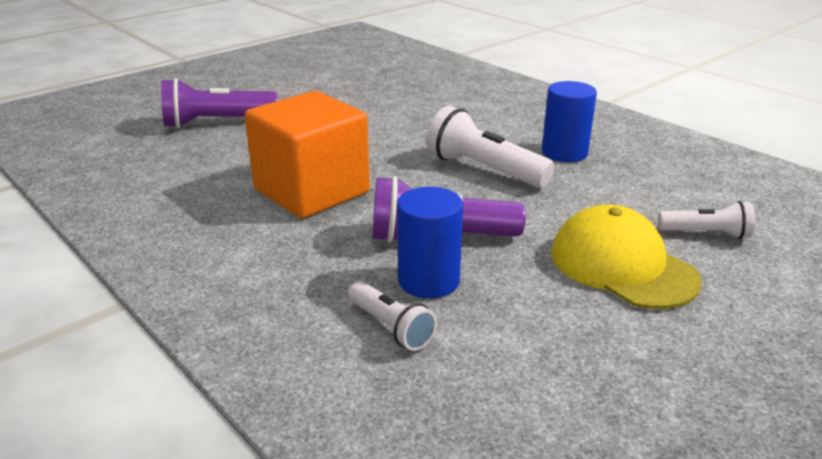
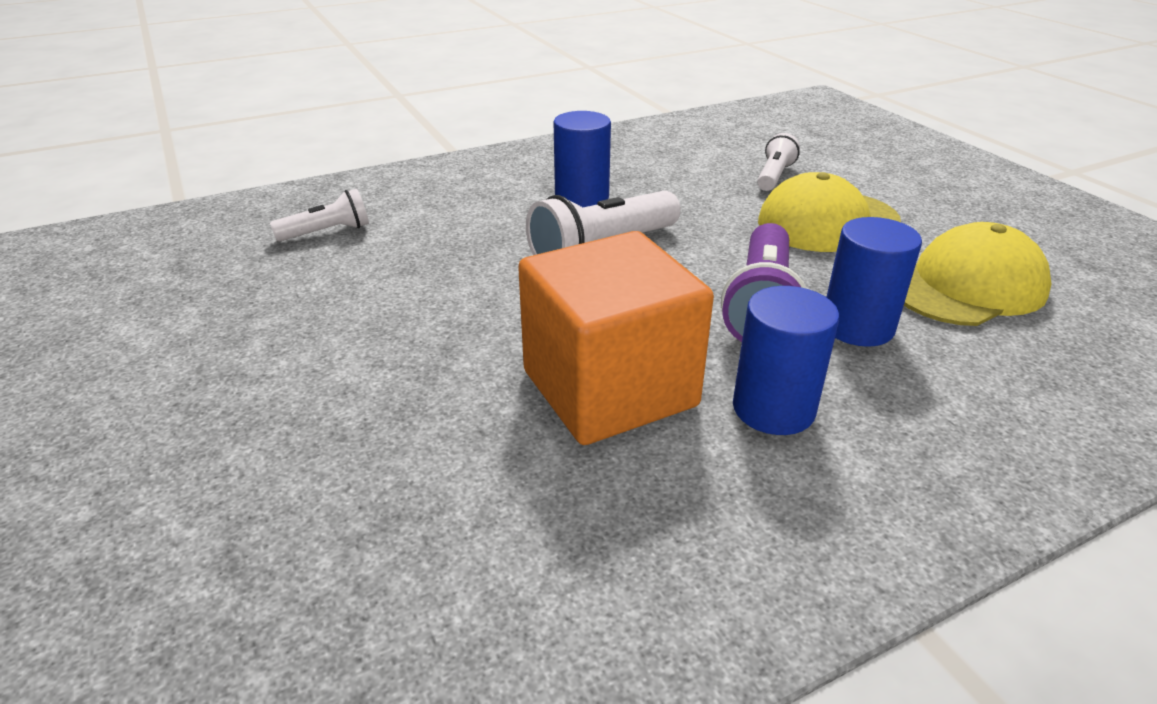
camera: 75 degrees left, 5 degrees up
(216, 123) = (244, 487): purple flashlight -> none
(306, 246) = (773, 409): none -> blue cylinder
(391, 327) = (952, 364): white flashlight -> white flashlight (327, 232)
(540, 347) = (966, 287): none -> yellow cap

